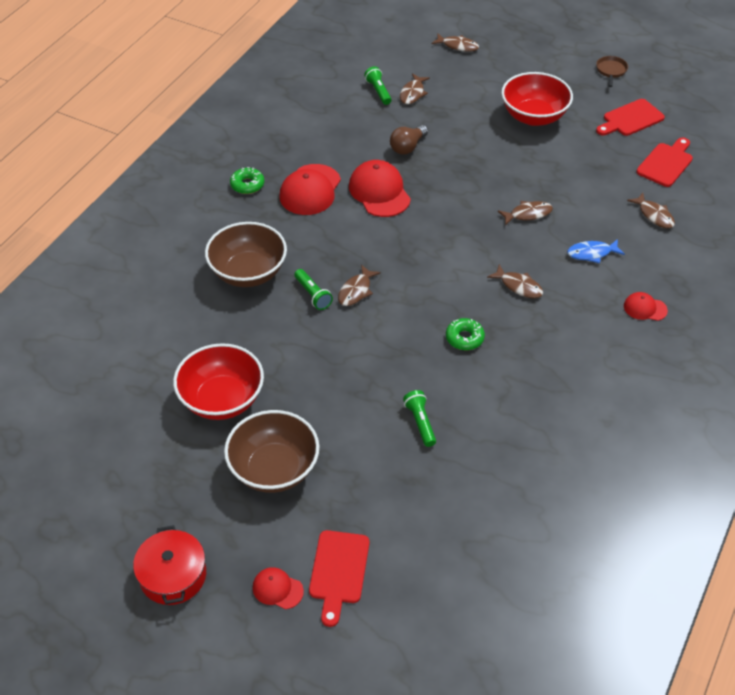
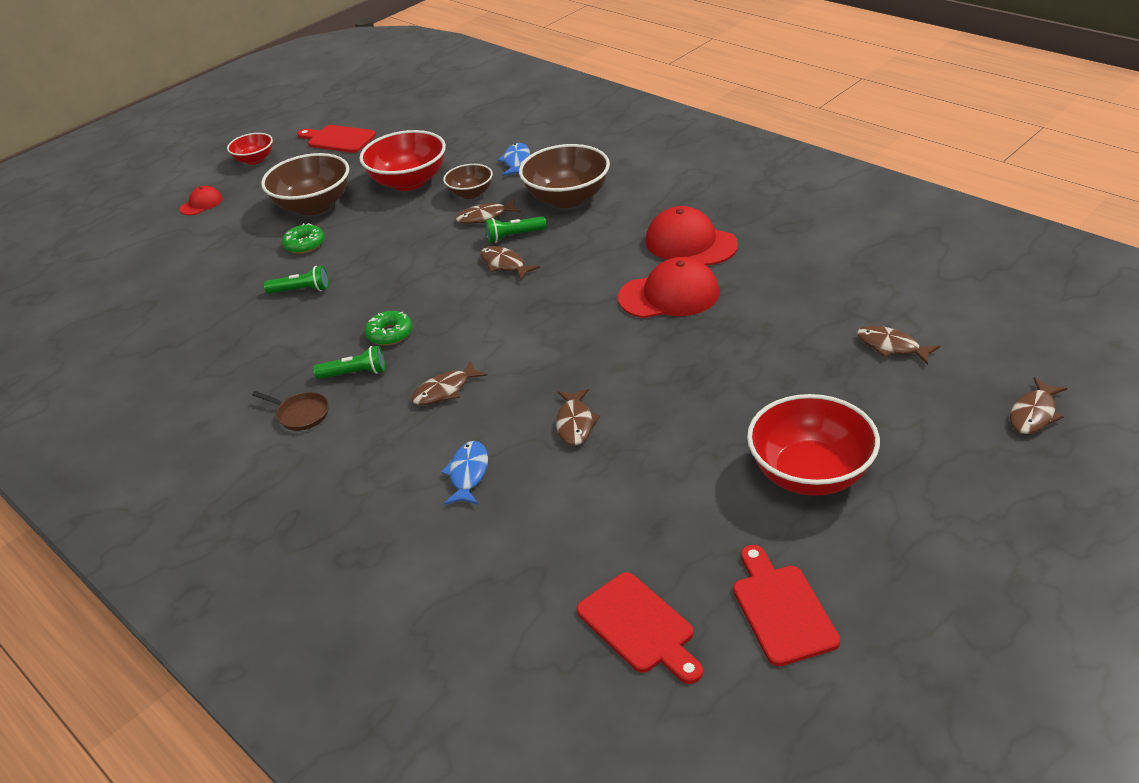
camera: 110 degrees right, 10 degrees down
(173, 575) = (255, 160): red pot -> red bowl
(181, 323) = (516, 161): none -> blue fish
(243, 343) = (471, 193): none -> brown bowl
(247, 185) = (714, 201): green donut -> green donut (305, 244)
(339, 571) = (189, 233): red cutting board -> red cutting board (338, 139)
(378, 91) = (899, 314): green flashlight -> green flashlight (354, 373)
(407, 147) = (758, 328): brown light bulb -> none
(611, 71) = (949, 621): brown pan -> brown pan (300, 414)
(645, 308) = (340, 505): red cap -> none
(654, 215) = (515, 570): brown fish -> brown fish (485, 217)

